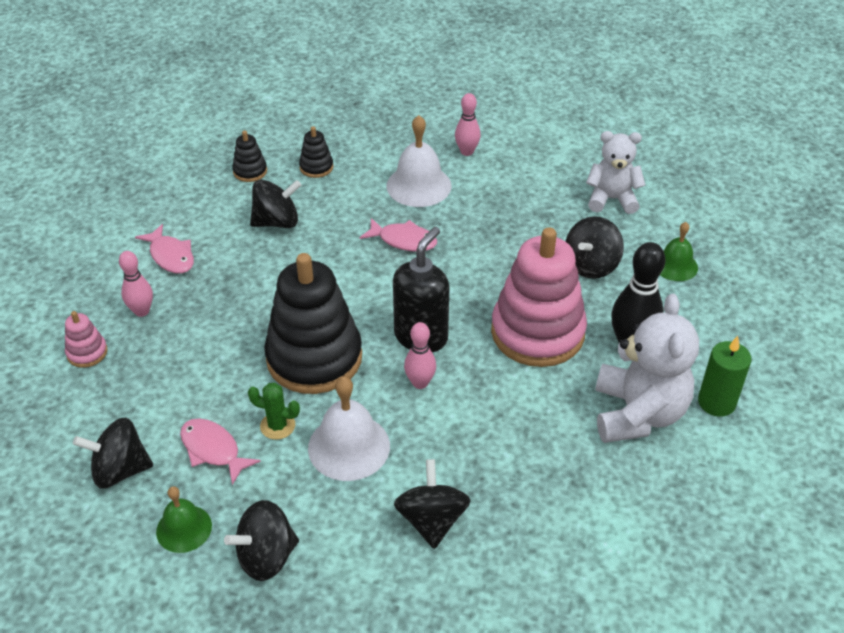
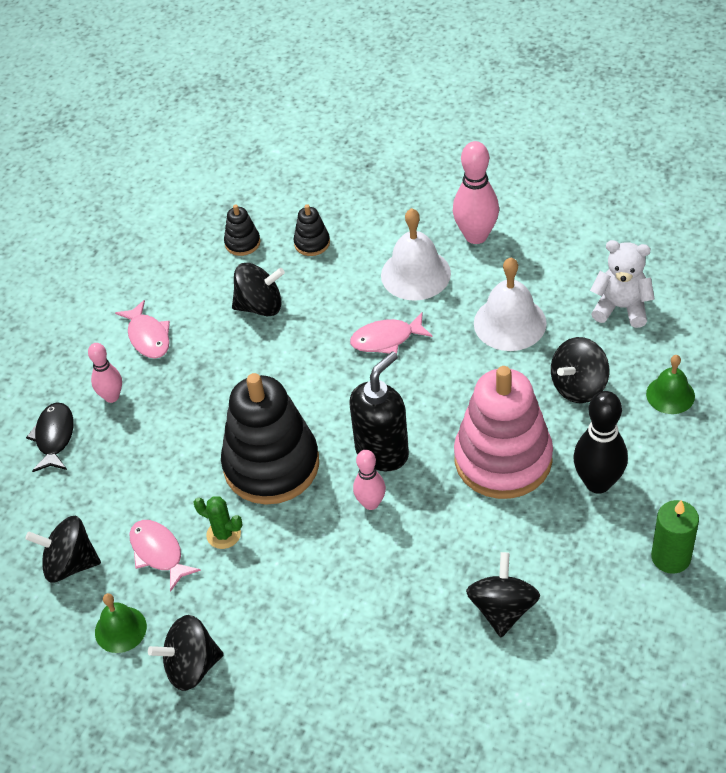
camera: 15 degrees right, 5 degrees up
(87, 353) = (54, 437): pink stacking toy -> black fish
(349, 446) = (288, 564): white bell -> white bell (510, 323)
(403, 240) = (386, 339): pink fish -> pink fish turned 135 degrees clockwise
(432, 520) = (353, 649): black spinning top -> black spinning top (502, 609)
(467, 152) = (476, 236): pink bowling pin -> pink bowling pin, size x1.63
(638, 414) = (585, 561): white teddy bear -> none

